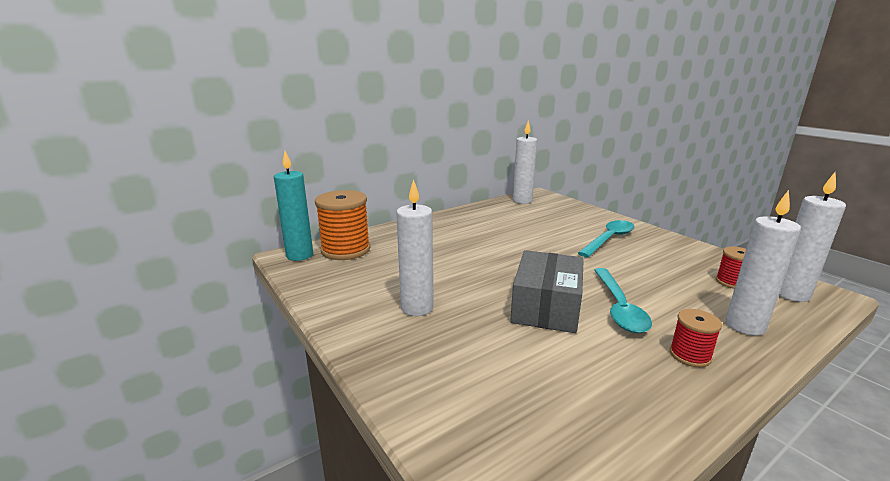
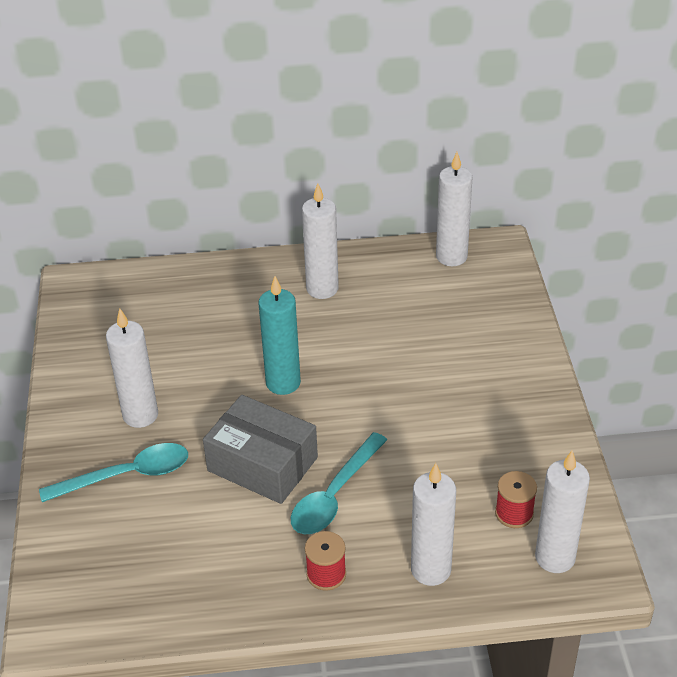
camera: 30 degrees right, 20 degrees up
(300, 255) = (86, 287): turquoise candle -> turquoise candle (283, 383)
(345, 250) = (139, 293): orange spool -> none
(468, 224) = (322, 289): none -> white candle
(546, 307) = (262, 464): grey box -> grey box turned 75 degrees clockwise
(609, 239) = (468, 385): turquoise spoon -> turquoise spoon (126, 475)

